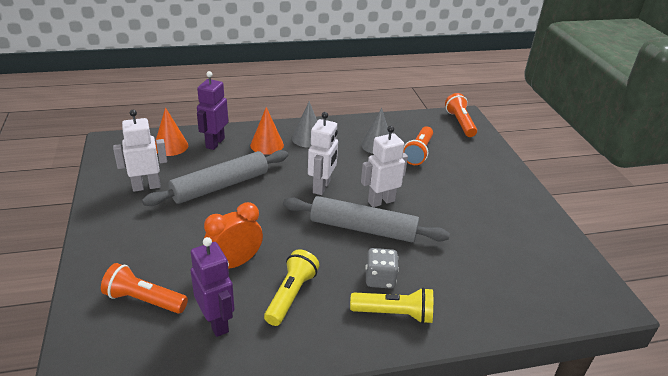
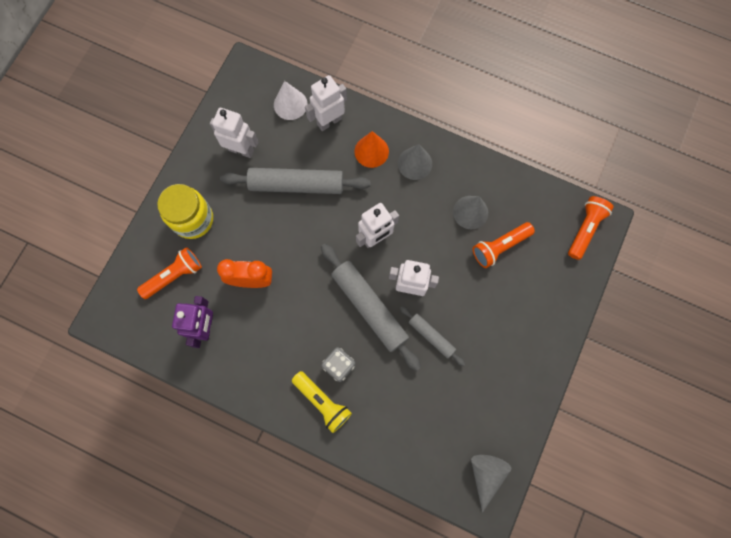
camera: 40 degrees right, 40 degrees up
(132, 250) = (193, 219): none -> yellow jar
(144, 300) = (174, 275): orange flashlight -> orange flashlight turned 90 degrees clockwise
(171, 146) = (290, 104): orange cone -> white cone
(215, 143) = (329, 121): purple robot -> white robot
(291, 295) = (268, 336): yellow flashlight -> none
(431, 221) = (431, 336): none -> grey rolling pin
(581, 282) = (486, 475): none -> grey cone

